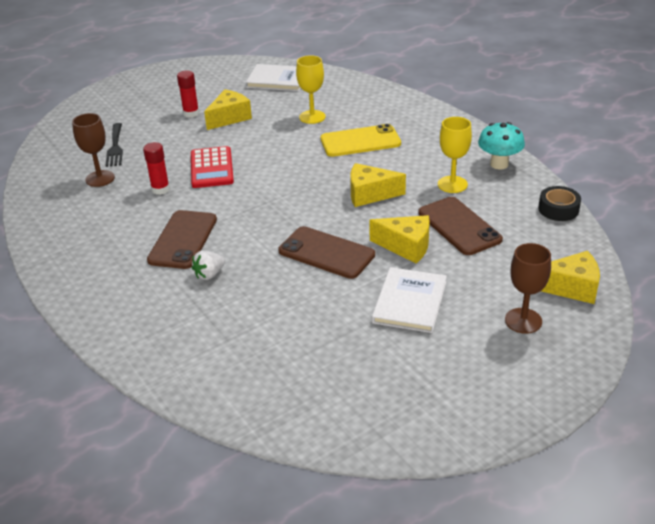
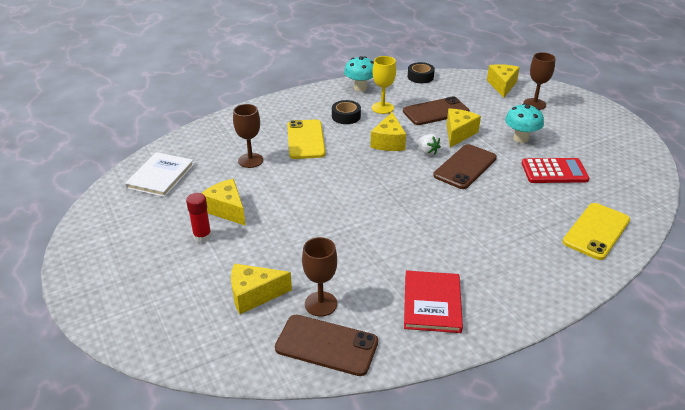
camera: 85 degrees left, 0 degrees up
(91, 236) = (432, 303): none -> red book
(115, 147) = (254, 295): black fork -> yellow cheese
(160, 189) = (354, 256): red glue stick -> none
(183, 240) = (442, 240): brown phone -> brown phone (326, 345)
(198, 359) = (596, 231): none -> yellow phone
(209, 274) = (493, 225): white strawberry -> white strawberry (427, 152)
(211, 168) = (323, 222): red calculator -> red calculator (554, 171)
(312, 117) = (250, 160): yellow goblet -> brown goblet
(409, 302) = (520, 138): white book -> turquoise mushroom
(420, 161) = (346, 116): none -> black tape

